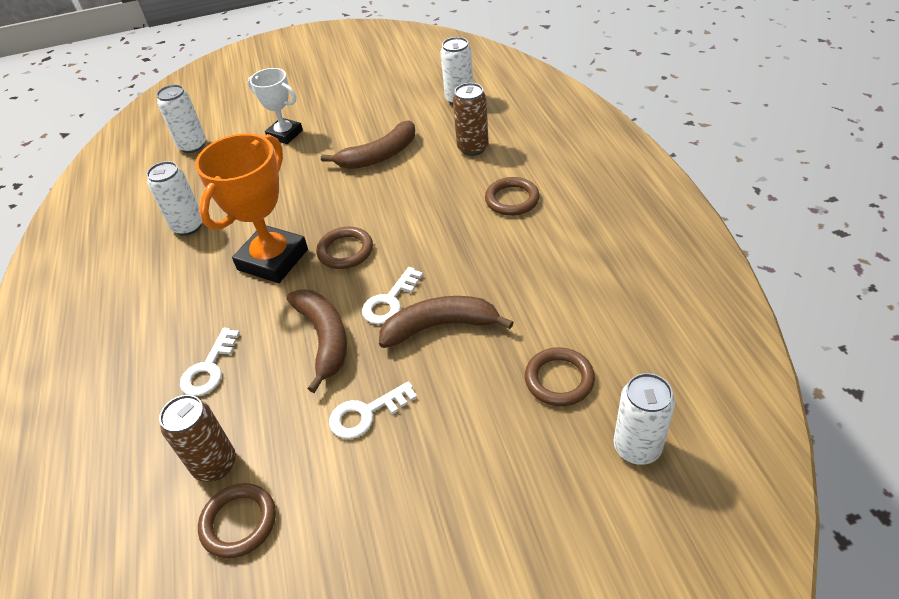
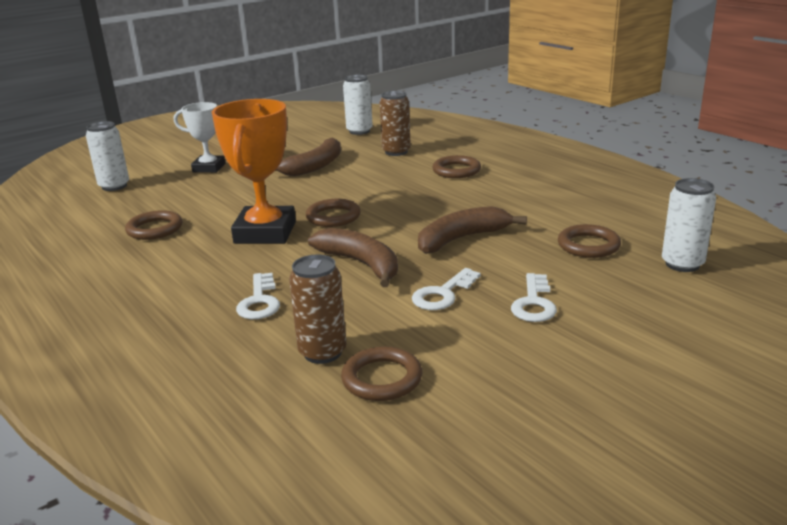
camera: 25 degrees left, 20 degrees down
(188, 226) = (155, 229): white can -> brown ring
(390, 302) = (403, 235): white key -> white key (534, 303)

